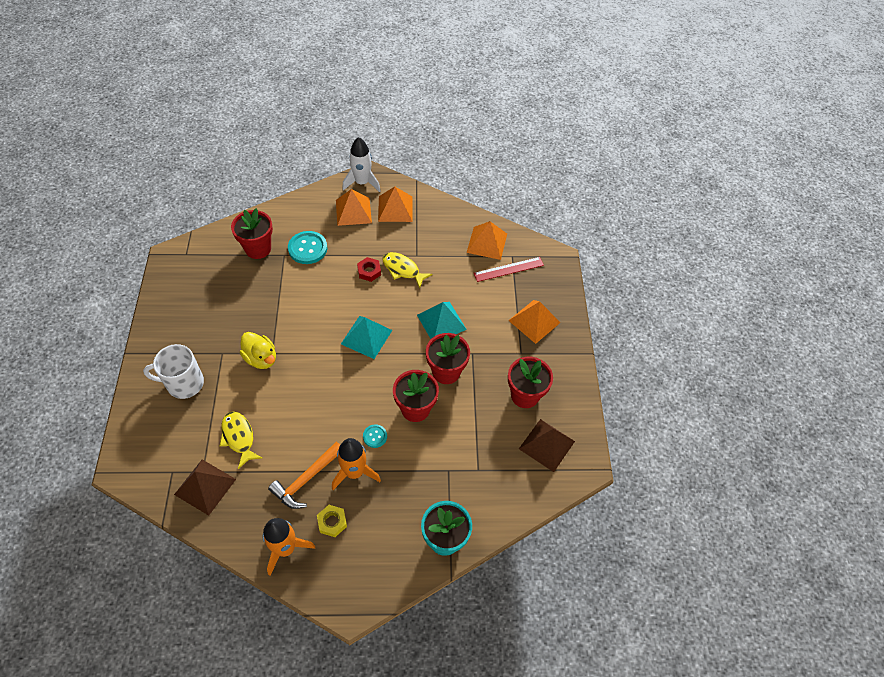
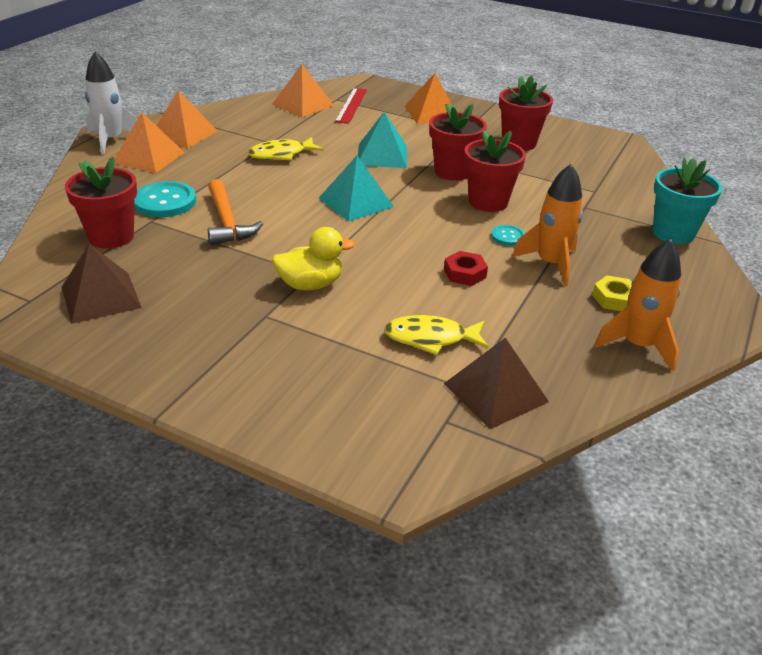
camera: 60 degrees left, 20 degrees down
(184, 383) = (286, 366): white mug -> none
(306, 479) = (539, 301): orange hammer -> orange hammer (227, 222)
(369, 271) = (258, 174): red nut -> red nut (465, 273)
(546, 445) = (586, 150): brown pyramid -> brown pyramid (100, 297)

